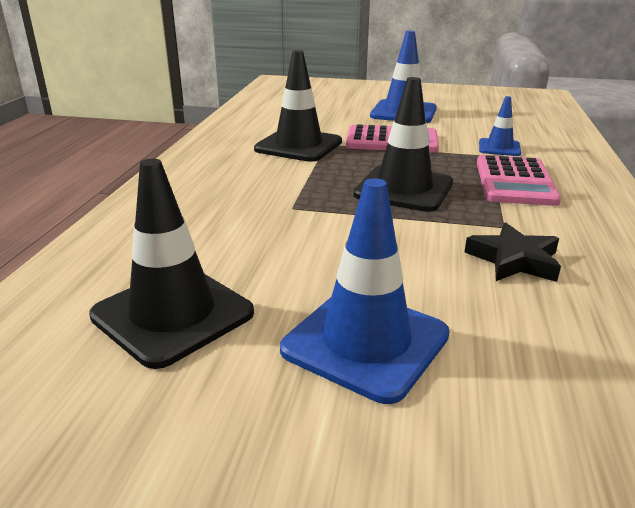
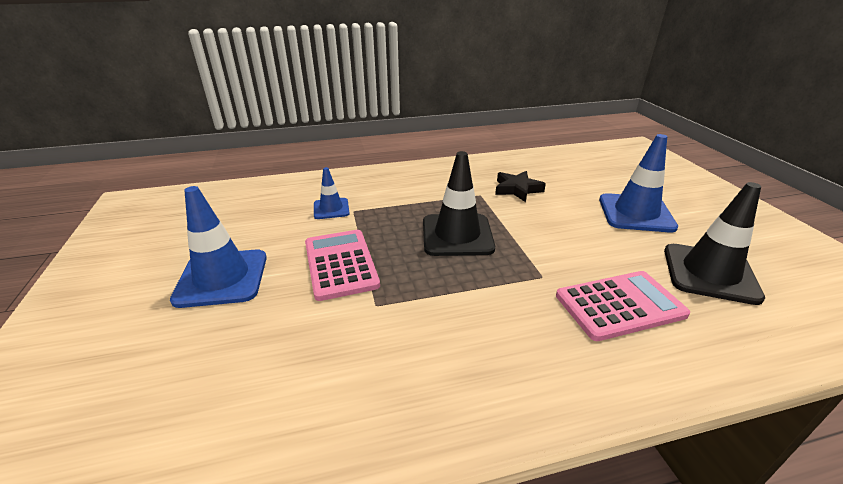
camera: 115 degrees left, 5 degrees up
(298, 146) = (395, 325): black traffic cone -> none
(514, 181) = (404, 197): pink calculator -> pink calculator (619, 305)

